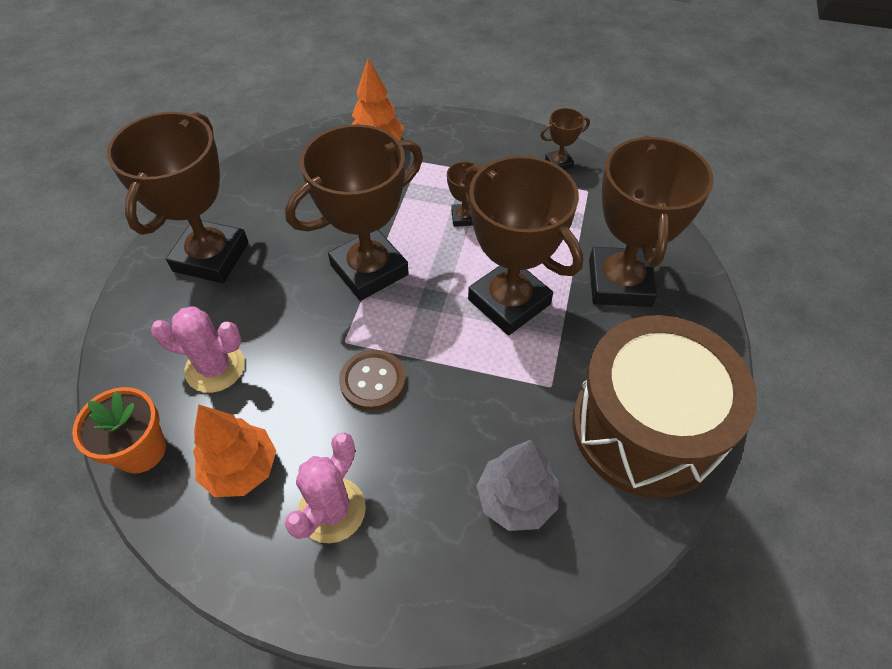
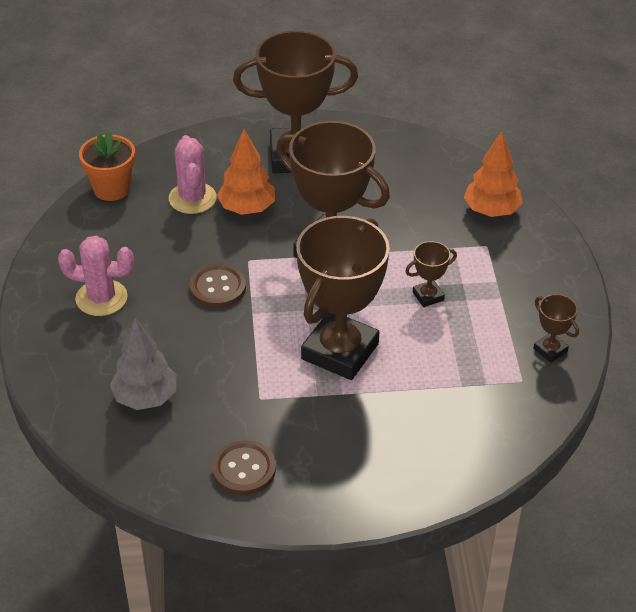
camera: 70 degrees right, 10 degrees down
(241, 469) = (116, 242): orange tree -> orange tree (247, 209)
(619, 283) = (404, 427): brown trophy -> none
(645, 427) = (244, 469): brown drum -> brown button

